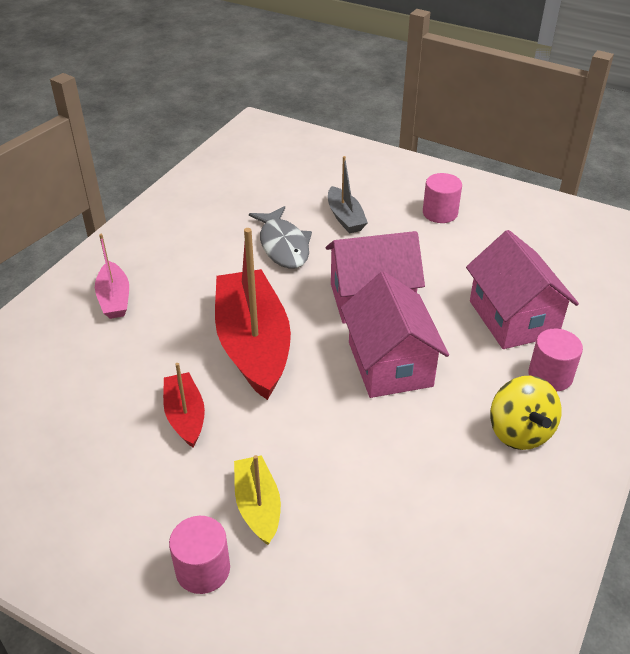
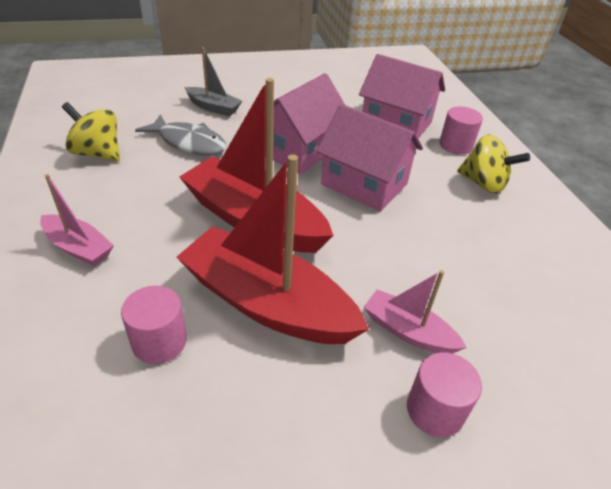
camera: 45 degrees left, 0 degrees up
(185, 416) = (267, 303): red boat -> red boat, size x1.99
(204, 223) = (98, 153): none -> yellow spinning top
(258, 506) = (408, 331): yellow boat -> pink boat
(440, 213) = (275, 82): pink cylinder -> pink cylinder (159, 341)

